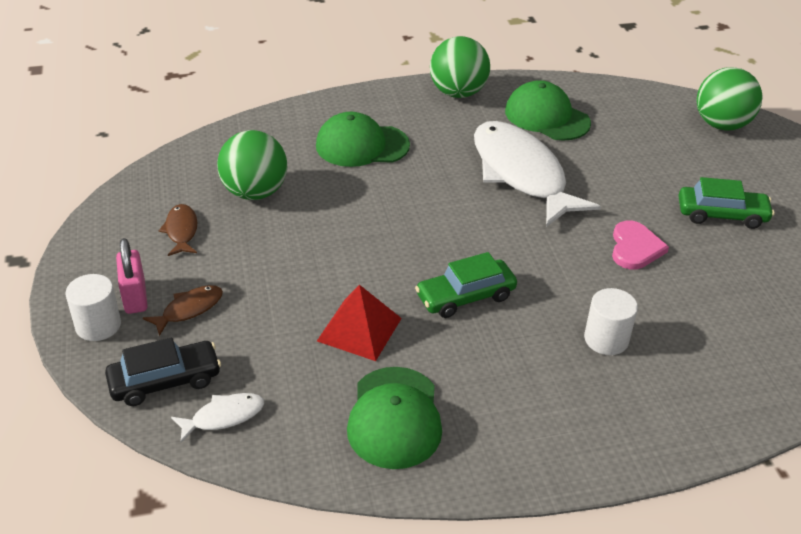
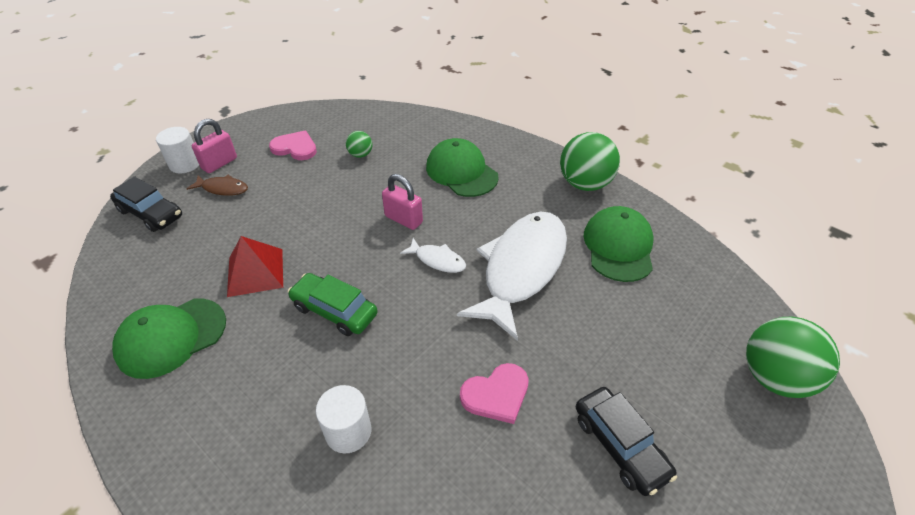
camera: 55 degrees right, 5 degrees up
(181, 231) = (295, 148): brown fish -> pink heart
(223, 417) = (130, 254): white fish -> white fish (437, 260)
(255, 192) = (360, 154): green ball -> green ball, size x0.49
(389, 207) = (403, 219): none -> pink padlock
(721, 215) = (620, 445): green car -> black car

